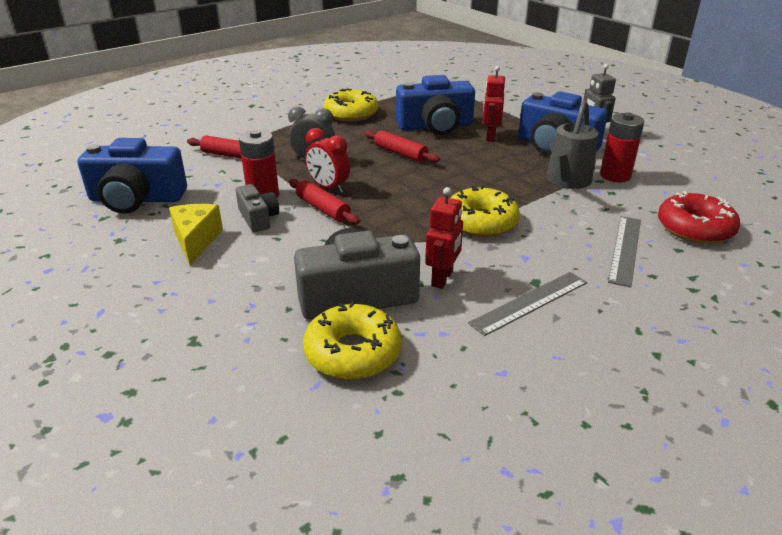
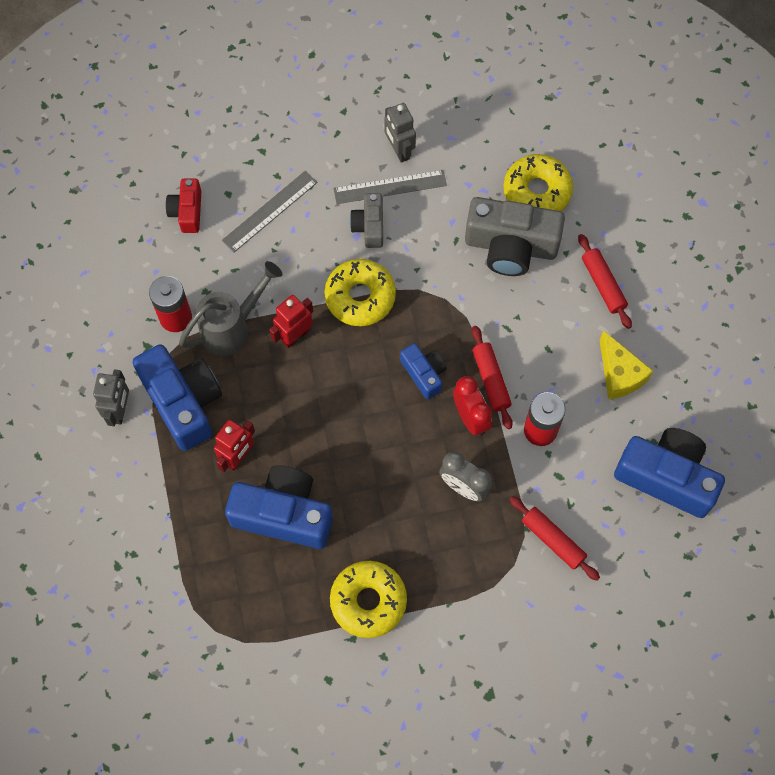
camera: 155 degrees left, 35 degrees up
(196, 240) = (619, 374): yellow cheese -> yellow cheese turned 45 degrees counterclockwise
(258, 218) = (556, 388): grey camera -> grey camera (369, 226)
(385, 198) = (424, 373): none -> blue camera
(400, 153) = (362, 460): red rolling pin -> red rolling pin (603, 284)
(442, 279) = (437, 238): red robot -> red robot (295, 336)
(552, 338) = (399, 150): none -> grey robot
(694, 228) = (187, 211): red donut -> red camera

